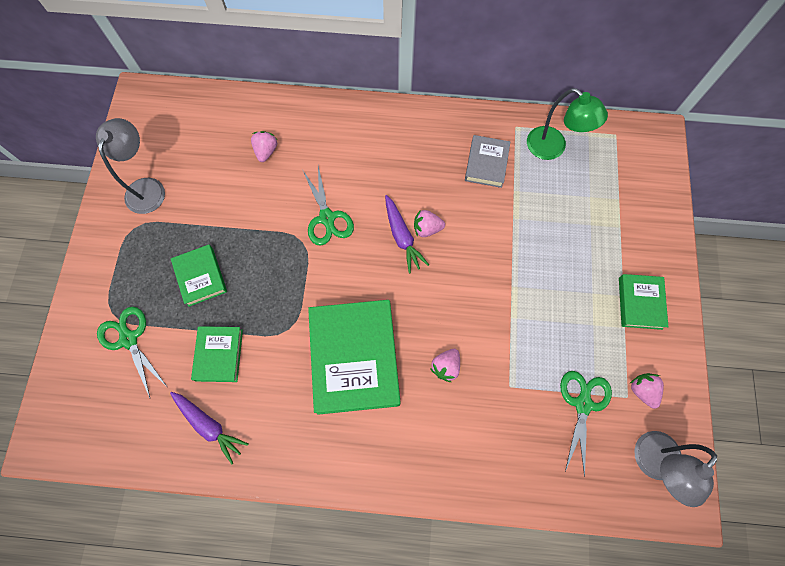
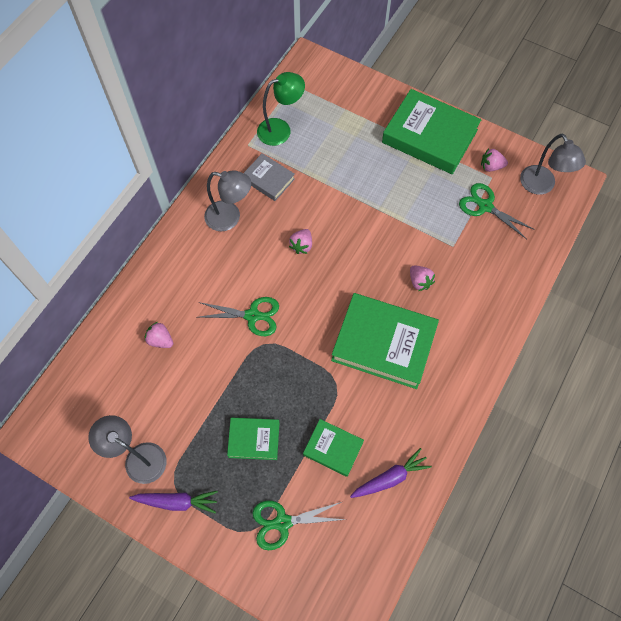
camera: 65 degrees left, 5 degrees down
(402, 237) = (299, 266): purple carrot -> purple carrot (177, 501)
(423, 149) = (230, 218): none -> grey lamp
(640, 303) = (429, 136): green book -> green book, size x1.93

